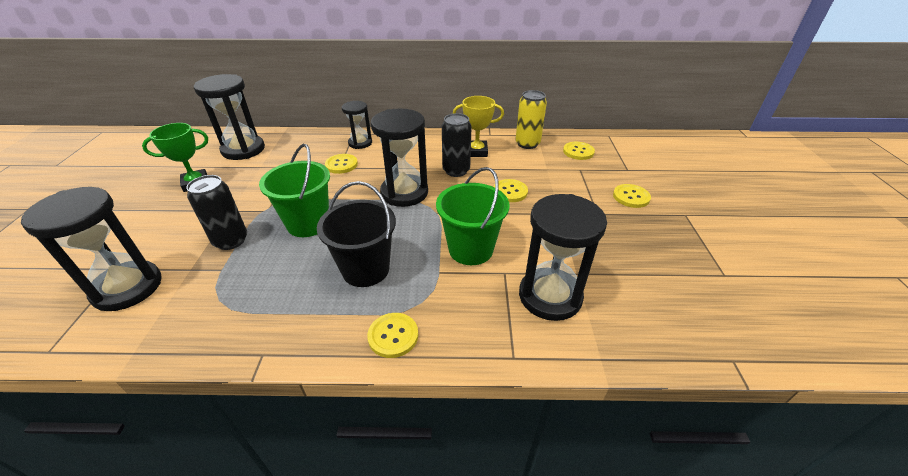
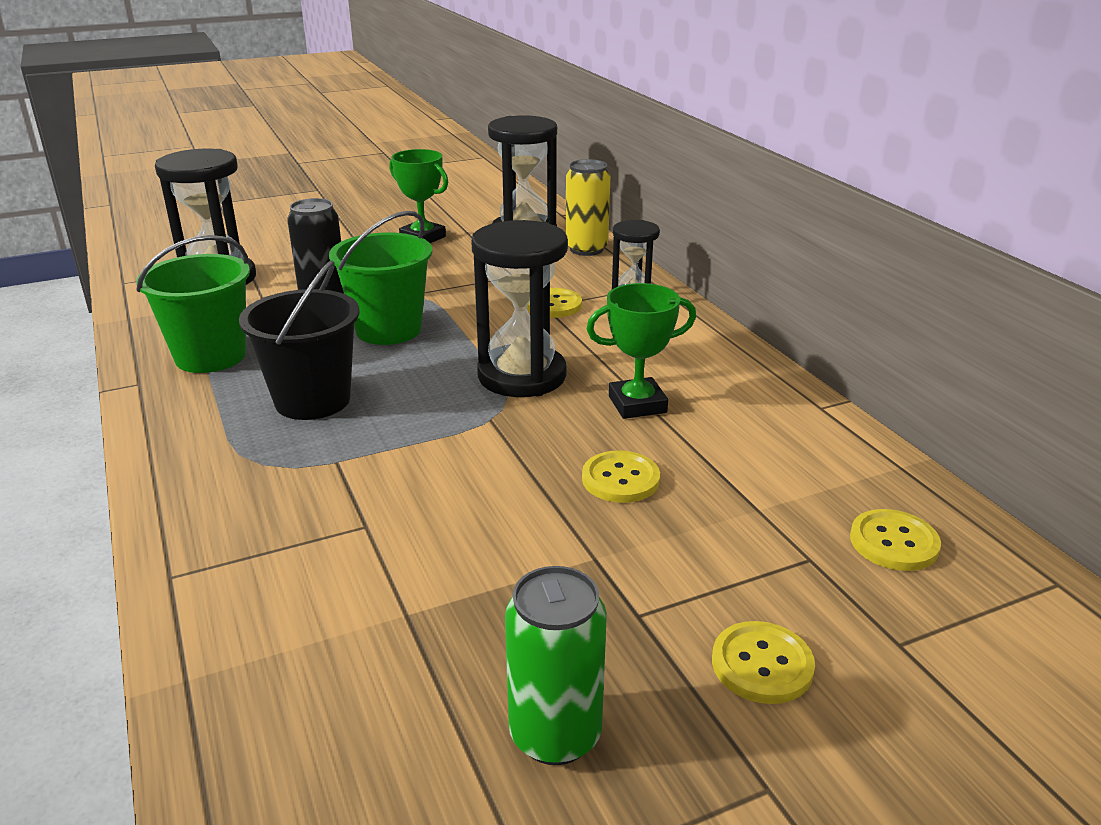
camera: 65 degrees right, 10 degrees down
(393, 336) = (188, 459): yellow button -> none
(456, 171) = (637, 404): black can -> green trophy
(470, 249) = (409, 476): green bucket -> green bucket (211, 356)
(476, 151) = (731, 408): yellow trophy -> none
(527, 144) = (840, 461): yellow can -> yellow can (586, 249)
(550, 296) = (325, 590): black hourglass -> none
(656, 251) = (555, 735): none -> green can

